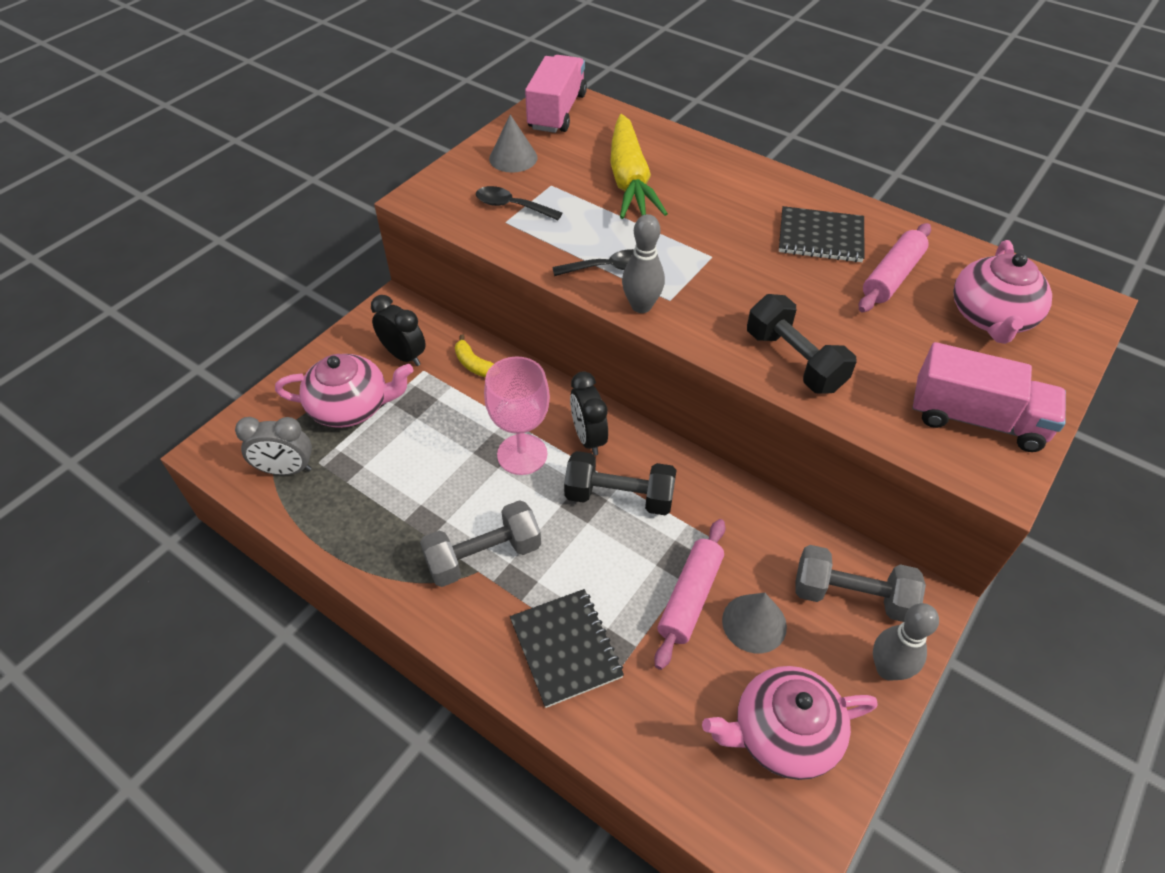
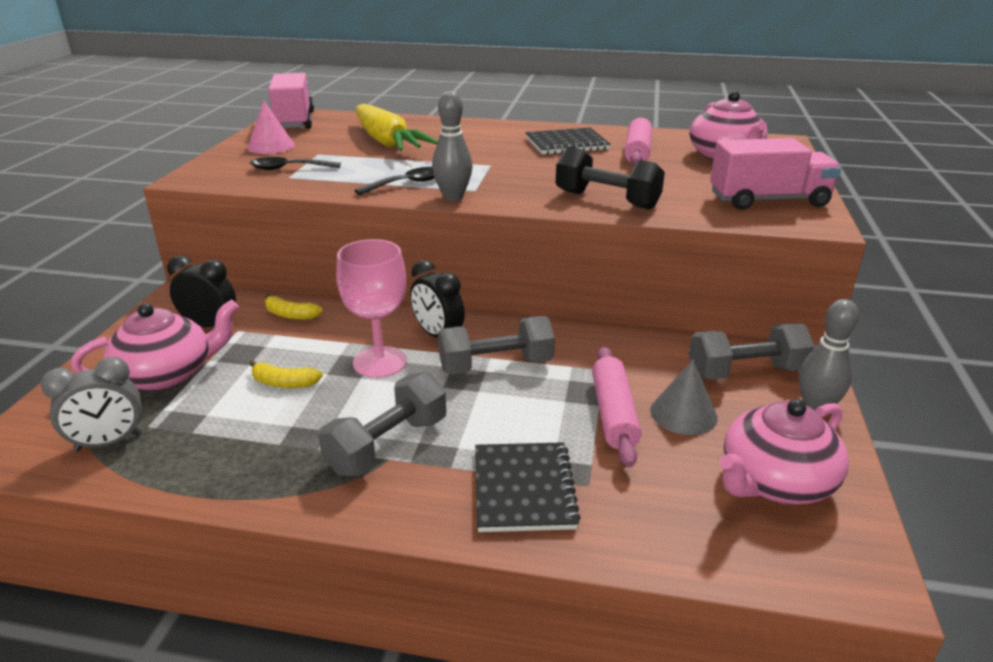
camera: 25 degrees left, 20 degrees down
(434, 451) = (284, 383): none -> yellow banana
(513, 158) = (271, 146): grey cone -> pink cone
(566, 648) = (524, 489): black notebook -> black notebook turned 45 degrees clockwise
(619, 497) = (496, 365): black dumbbell -> grey dumbbell

